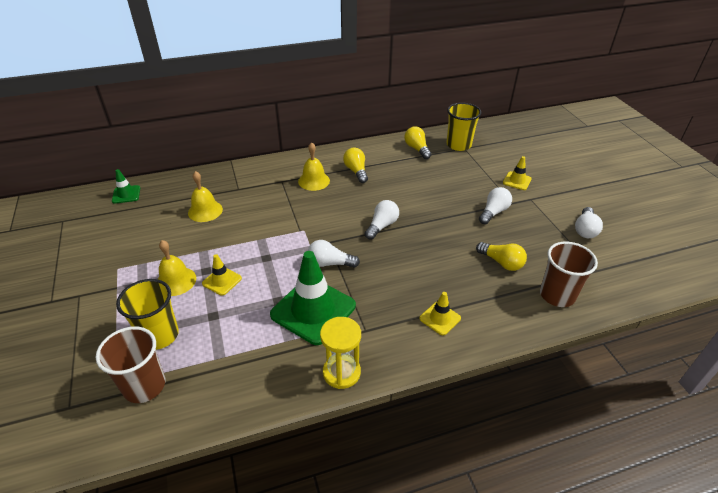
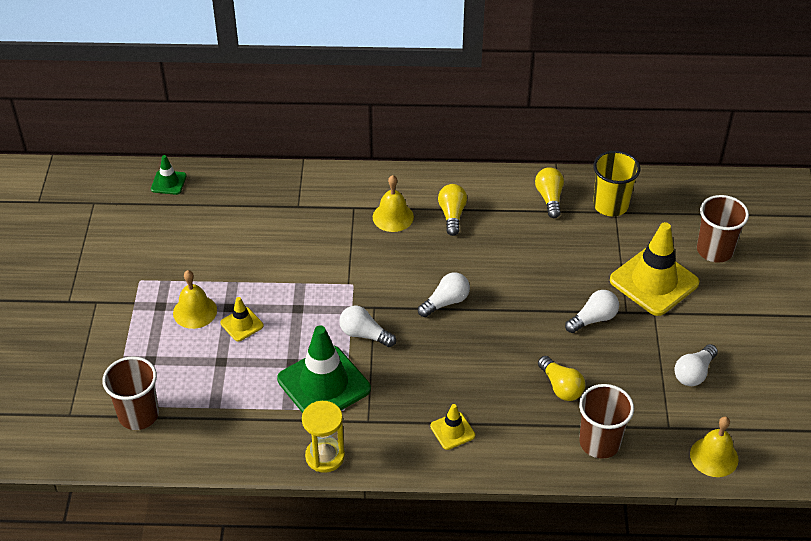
camera: 20 degrees right, 5 degrees up
(159, 335) = (164, 368): yellow cup -> none
(205, 211) = (250, 228): yellow bell -> yellow bell (714, 456)
(517, 181) = (654, 281): yellow traffic cone -> yellow traffic cone, size x2.09
(541, 156) = (714, 250): none -> brown cup

